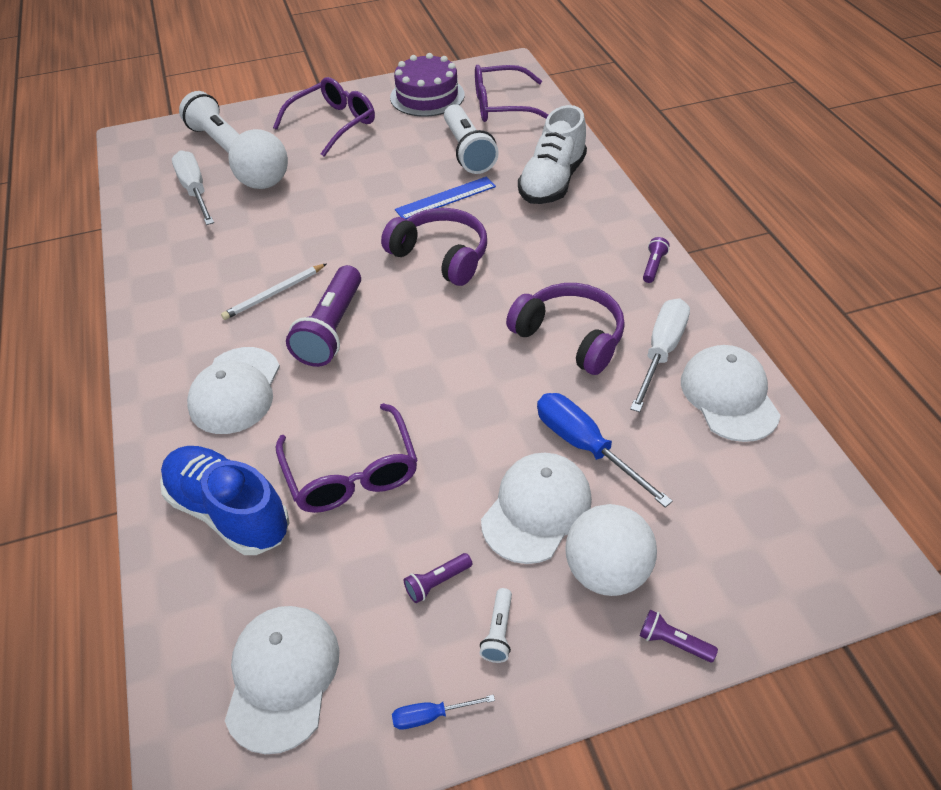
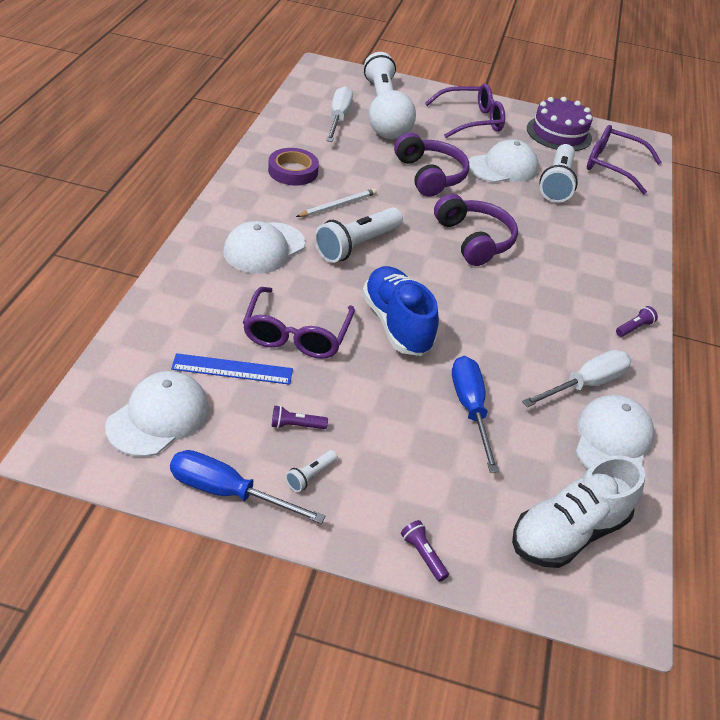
camera: 25 degrees right, 5 degrees down
(194, 279) = (293, 171): none -> purple tape
(229, 512) = (203, 312): blue shoe -> blue shoe (397, 324)
(274, 293) = (337, 205): white pencil -> white pencil turned 150 degrees clockwise
(331, 329) = (357, 245): purple flashlight -> white flashlight
(431, 715) = (227, 492): blue screwdriver -> blue screwdriver, size x2.05
(445, 198) = (511, 206): blue ruler -> blue ruler (232, 369)
(536, 509) = (400, 425): white cap -> white cap (503, 167)
(552, 182) = (605, 234): white shoe -> white shoe (568, 532)
(570, 337) = (523, 338): purple headphones -> purple headphones (430, 175)
(606, 571) = (415, 488): white ball -> none

